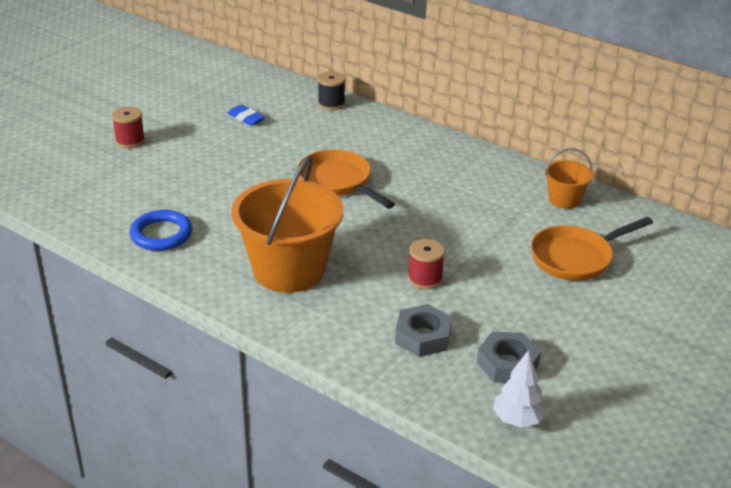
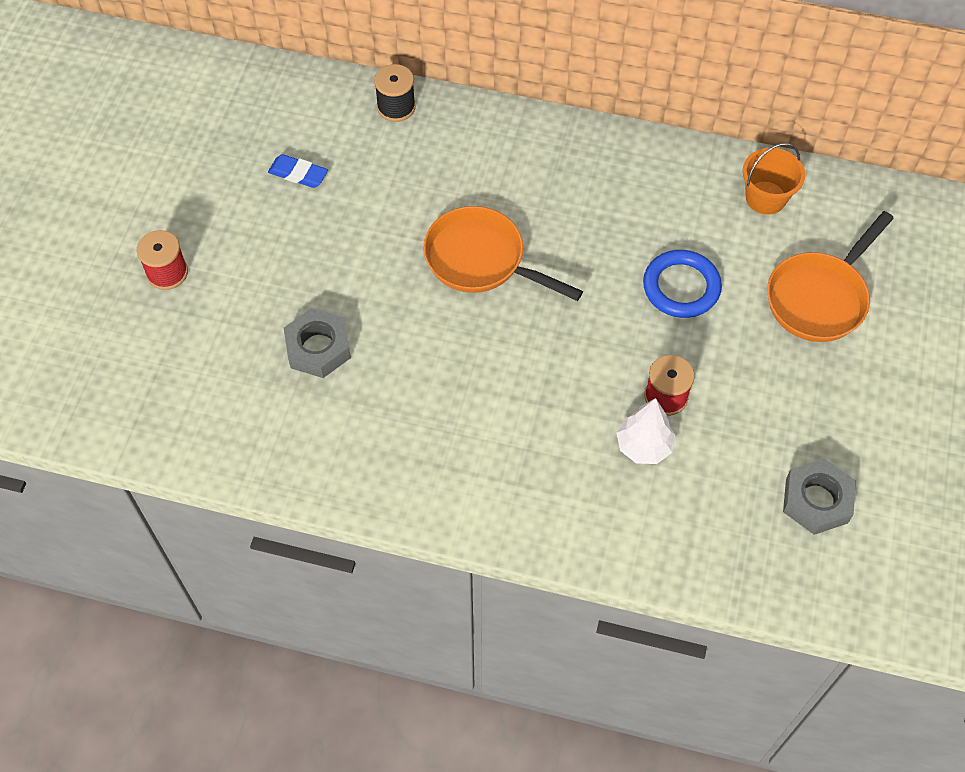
camera: 20 degrees left, 25 degrees up
(161, 234) = (310, 435): blue ring -> blue ring (681, 287)
(289, 270) = (500, 440): orange bucket -> none
(422, 336) = (706, 493): grey nut -> grey nut (318, 348)
(517, 419) = (862, 581): white tree -> white tree (643, 446)

